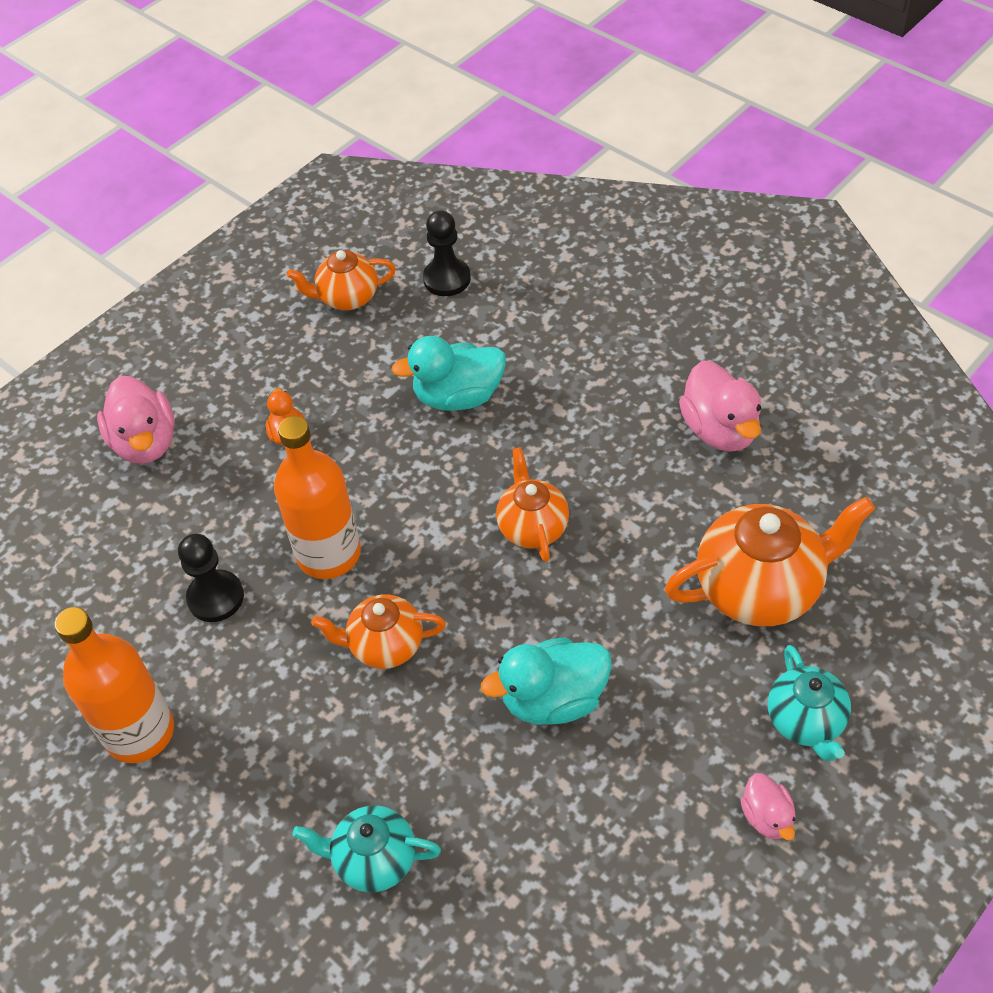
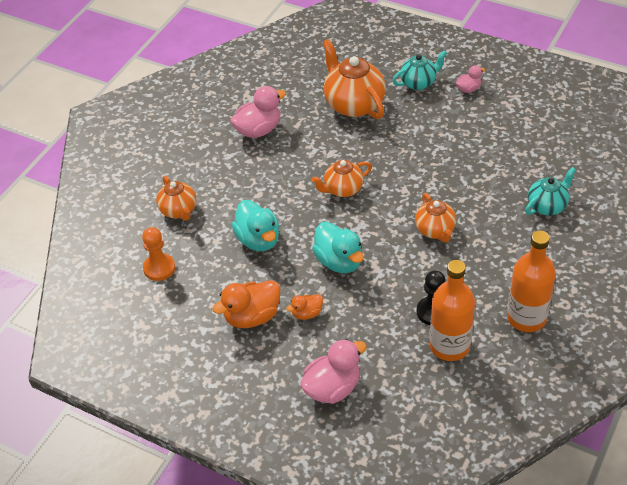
camera: 105 degrees left, 5 degrees down
(312, 370) = (252, 317): none -> orange duck
(329, 554) = (387, 269): orange bottle -> orange bottle (449, 346)
(347, 298) = (184, 316): orange teapot -> orange teapot (179, 210)
(374, 860) = (547, 206): turquoise teapot -> turquoise teapot turned 120 degrees counterclockwise
(447, 279) = (159, 268): black pawn -> orange pawn
(553, 699) = (440, 162): turquoise duck -> turquoise duck (339, 261)

